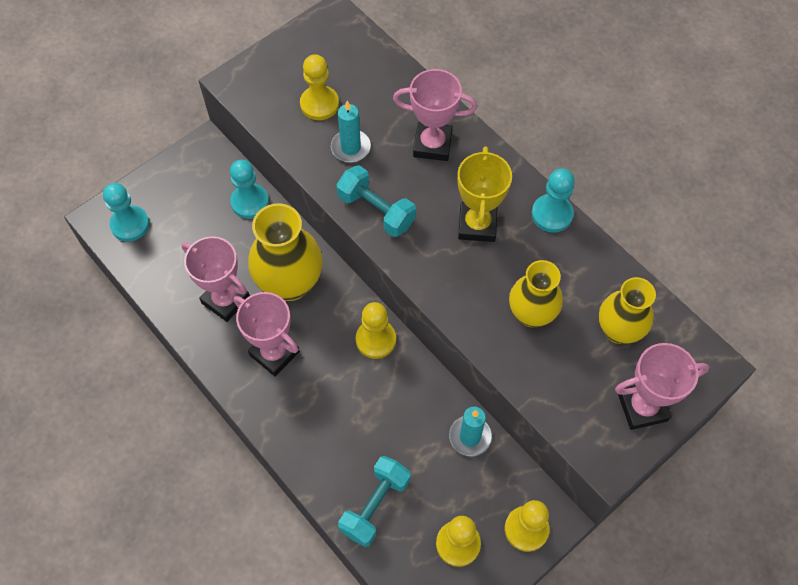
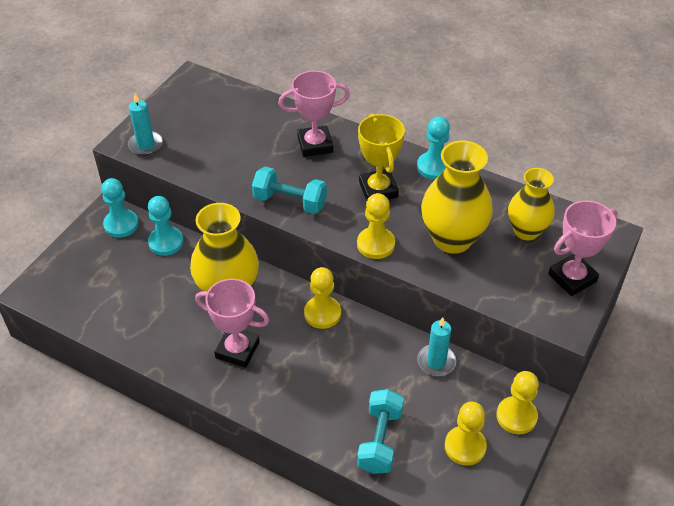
camera: 20 degrees left, 15 degrees down
(130, 224) = (62, 288): turquoise pawn -> turquoise pawn (121, 224)
(225, 300) = (175, 322): pink trophy -> none
(319, 104) = (207, 140): yellow pawn -> yellow pawn (375, 244)
(350, 147) = (247, 164): turquoise candle -> turquoise candle (145, 145)
(531, 314) = (452, 239): yellow vase -> yellow vase, size x1.51

